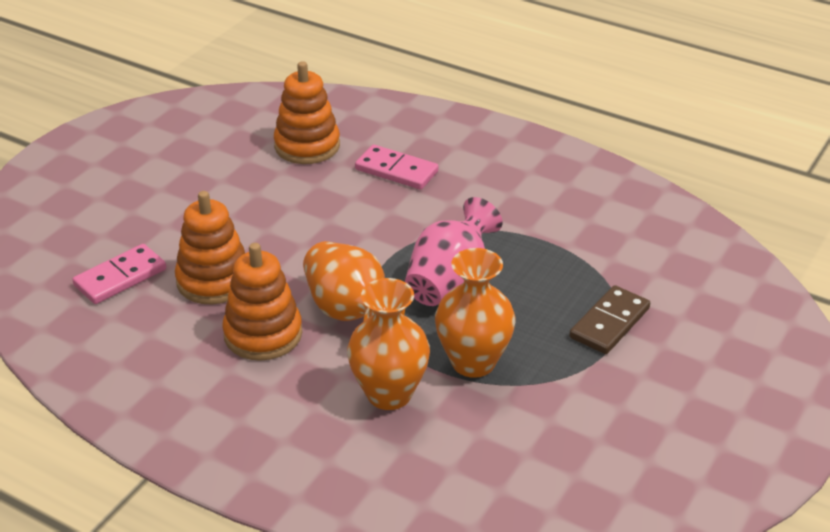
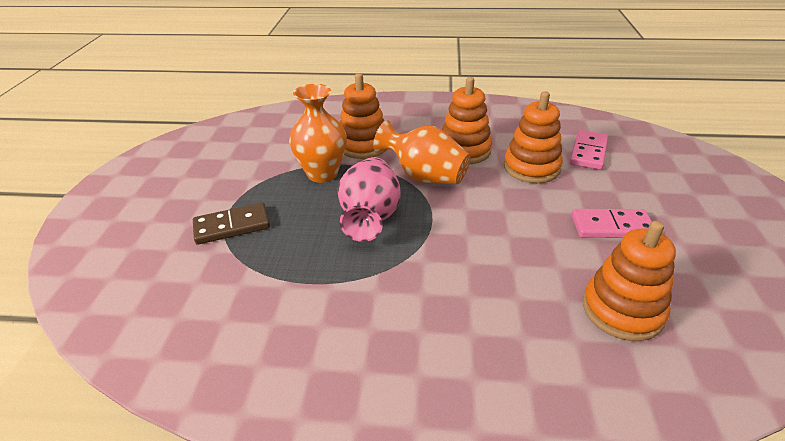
camera: 155 degrees right, 0 degrees up
(389, 394) = (363, 145): orange vase -> orange stacking toy
(396, 171) = (504, 312): pink domino -> pink domino (611, 226)
(609, 323) = (232, 226): brown domino -> brown domino turned 60 degrees clockwise

